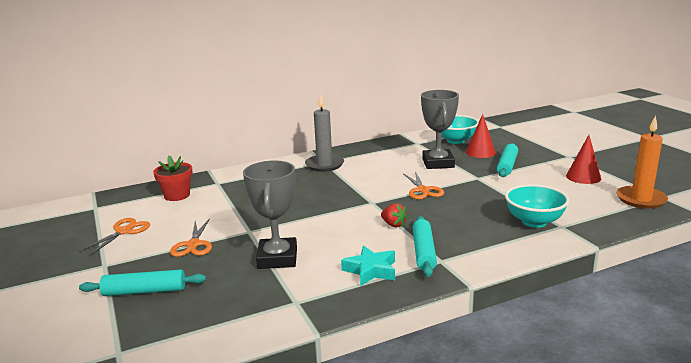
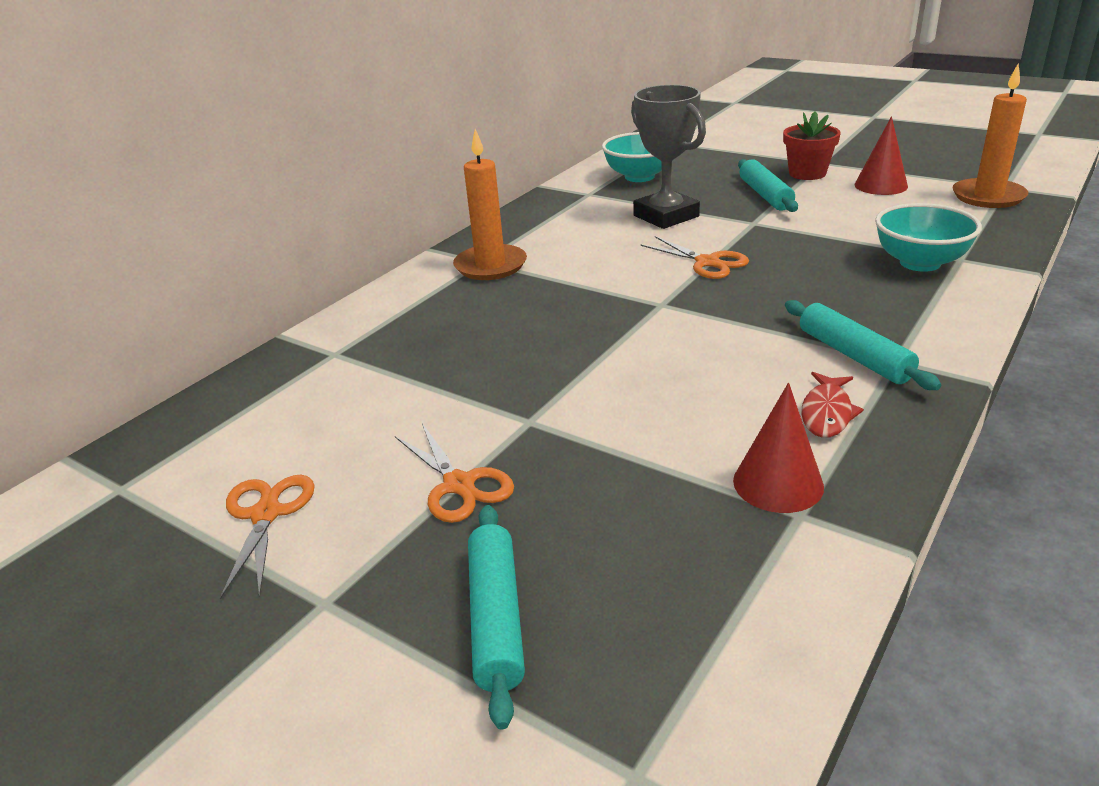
camera: 30 degrees left, 10 degrees up
(144, 291) = (496, 618): turquoise rolling pin -> turquoise rolling pin turned 60 degrees counterclockwise
(177, 195) = (282, 403): red flower pot -> red flower pot (807, 173)
(277, 258) = (652, 450): grey trophy -> none
(324, 165) = (490, 266): grey candle -> orange candle
(371, 270) = (827, 413): turquoise star -> red fish
(393, 224) = (747, 328): red strawberry -> none
(480, 152) = (700, 185): red cone -> red cone (778, 483)

